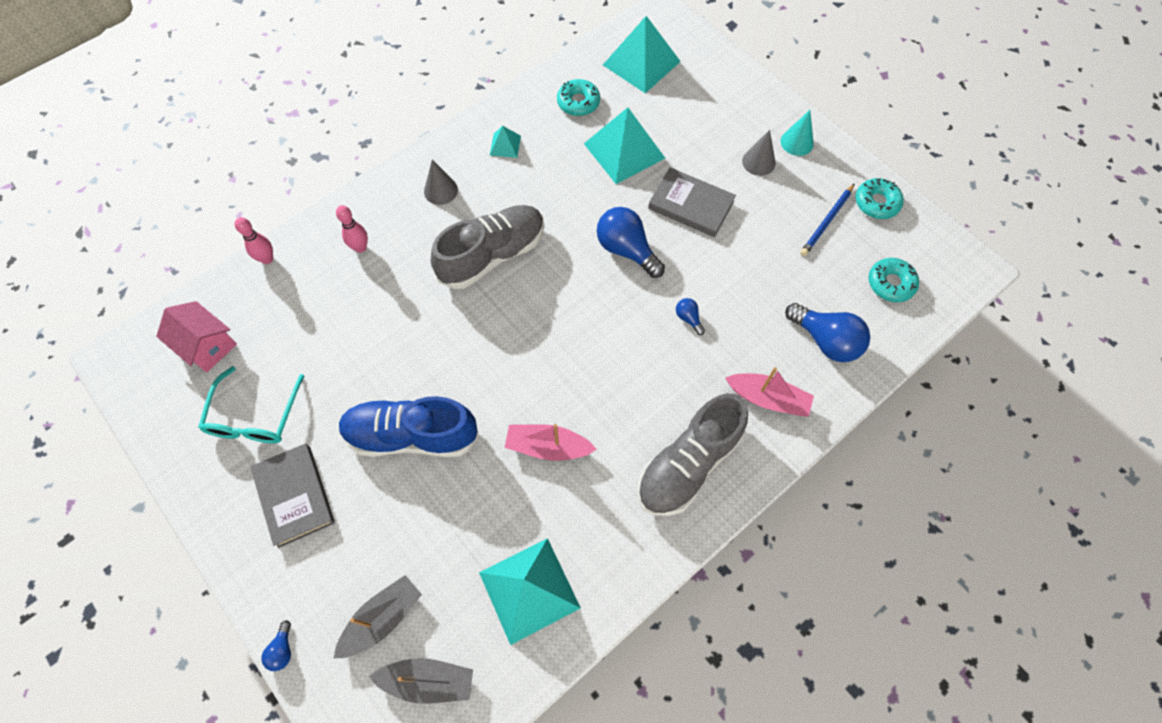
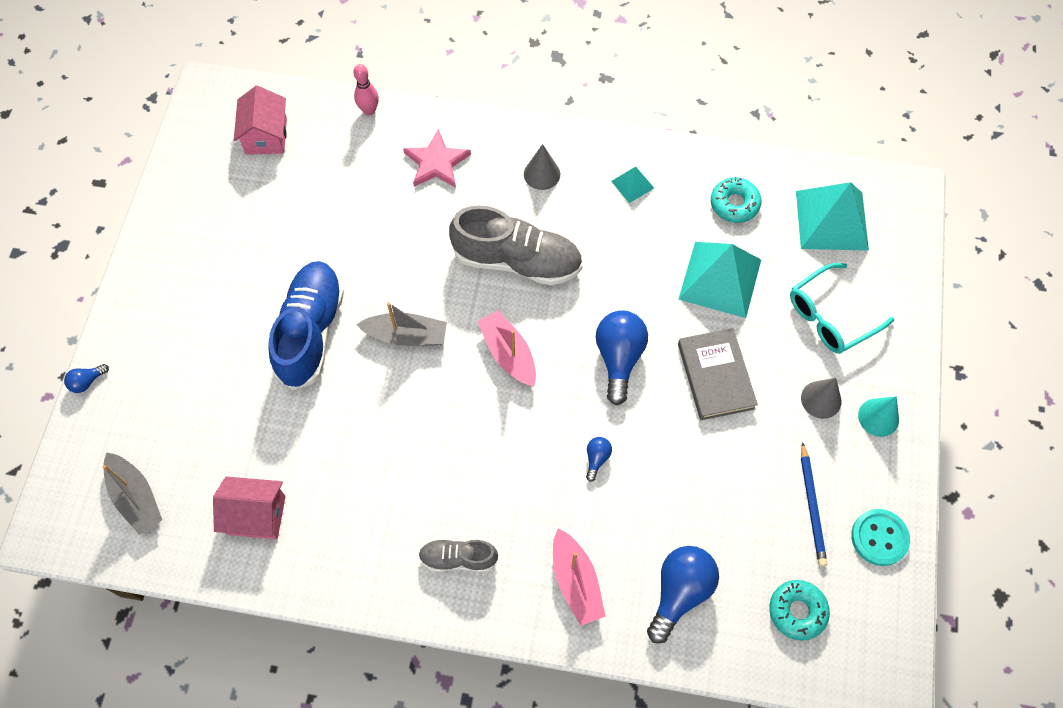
camera: 50 degrees right, 0 degrees up
(254, 416) = (239, 214): turquoise glasses -> turquoise glasses (831, 316)
(294, 496) = (200, 293): grey book -> none
(360, 247) = (436, 163): pink bowling pin -> pink star
(382, 618) = (157, 429): grey boat -> grey boat (406, 336)
(411, 435) = (311, 331): blue shoe -> blue shoe turned 45 degrees clockwise
(529, 590) = (256, 515): turquoise pyramid -> pink house
(548, 447) = (383, 437): pink boat -> pink boat (508, 353)
(688, 464) = (458, 558): grey shoe -> grey shoe, size x0.53
(825, 341) = (679, 592): blue light bulb -> blue light bulb turned 150 degrees counterclockwise
(827, 222) = (812, 506): blue pencil -> blue pencil turned 90 degrees counterclockwise
(876, 203) = (879, 538): turquoise donut -> turquoise button

